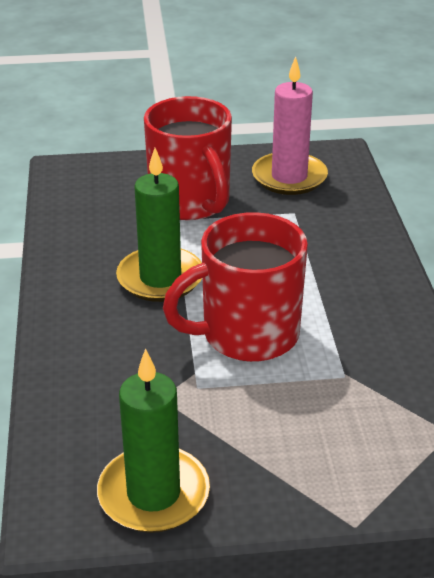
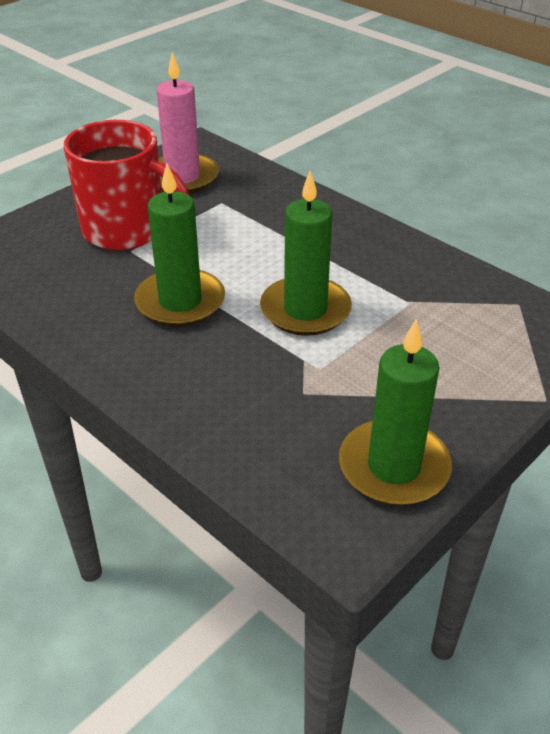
camera: 40 degrees left, 5 degrees up
(247, 335) = (305, 310): red mug -> green candle

